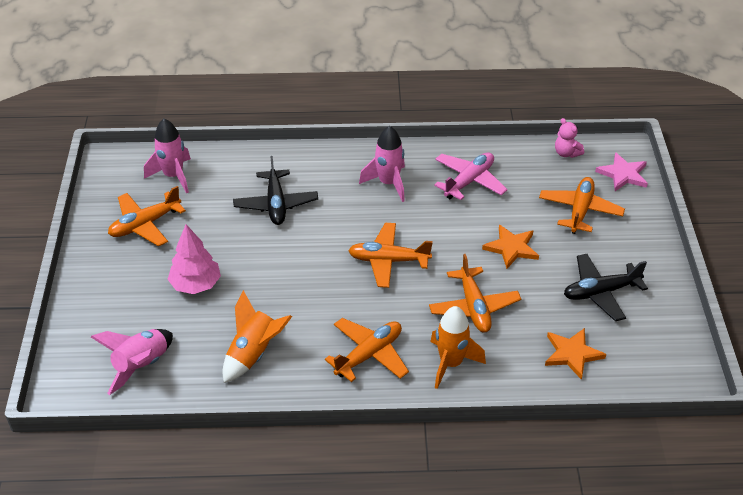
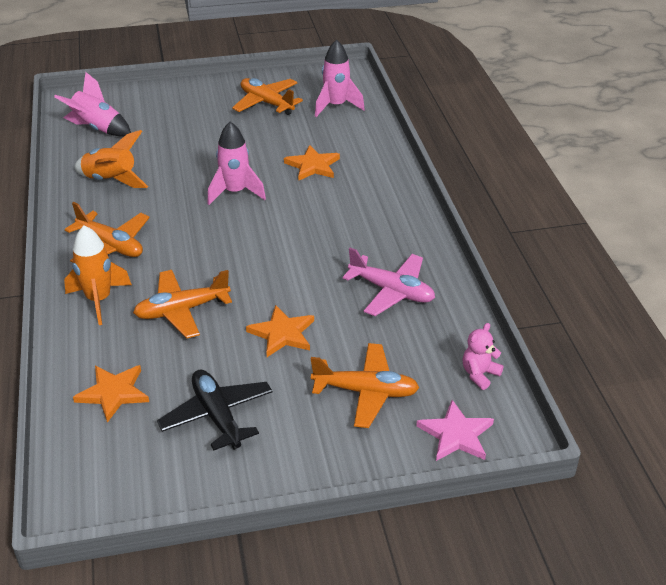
camera: 80 degrees right, 5 degrees down
(196, 285) = (194, 139): pink tree -> none
(276, 204) = (313, 166): black plane -> orange star
(388, 183) = (368, 232): pink rocket -> pink rocket (235, 192)
(388, 260) = (244, 244): orange plane -> none

